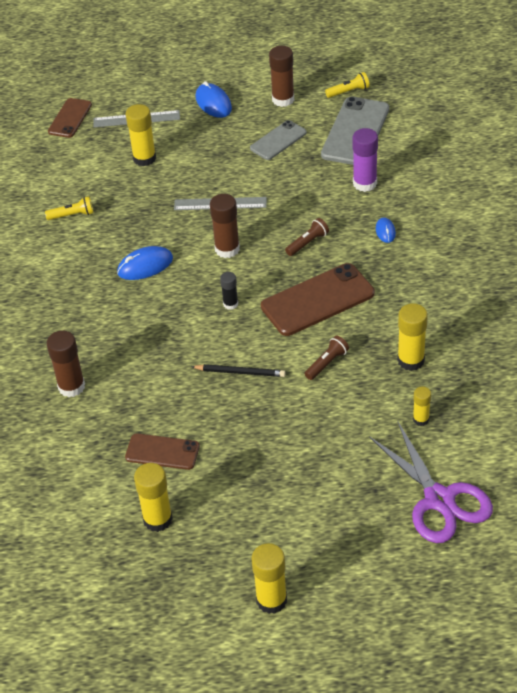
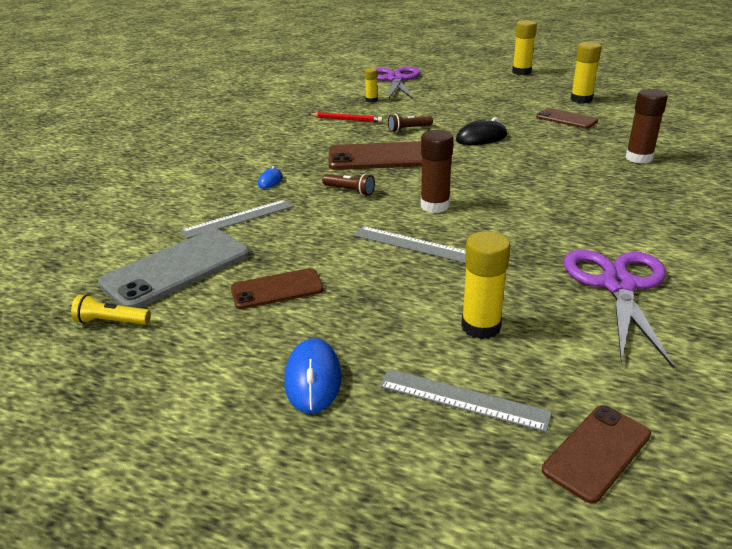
camera: 155 degrees left, 15 degrees down
(72, 215) = (618, 285): yellow flashlight -> purple scissors
(145, 266) = (534, 214): blue mouse -> none
(230, 304) = (461, 171): black glue stick -> none
(240, 372) = (481, 138): black pencil -> black mouse
(278, 140) = (277, 289): grey phone -> brown phone
(283, 99) = (207, 344): brown glue stick -> none
(307, 243) = (350, 191): brown flashlight -> brown flashlight turned 135 degrees counterclockwise
(365, 183) = (238, 218): purple glue stick -> grey ruler
(411, 360) = (346, 119): yellow glue stick -> red pencil

